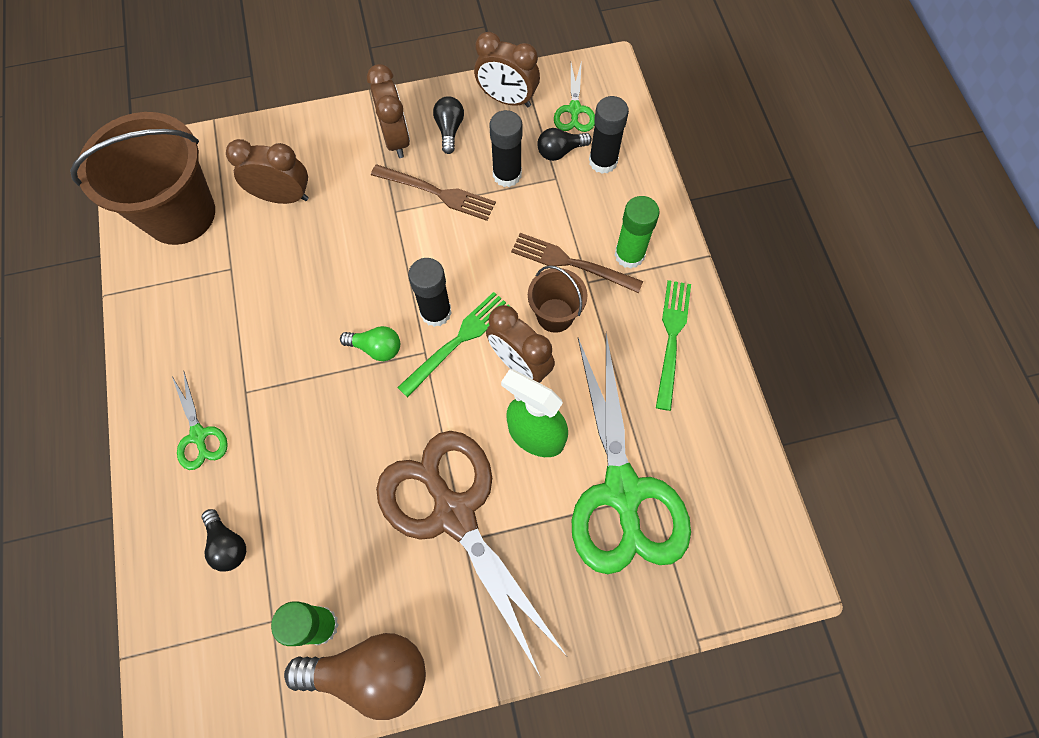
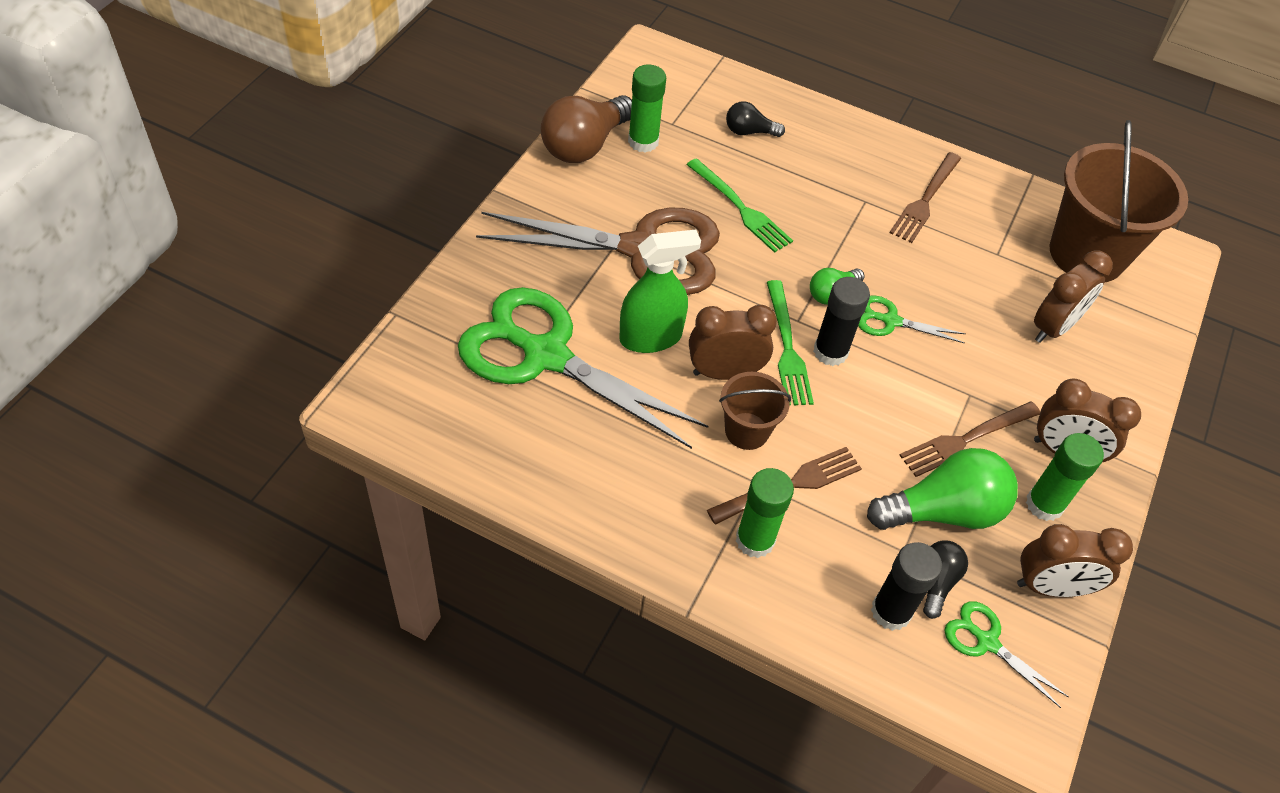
camera: 125 degrees right, 15 degrees down
(198, 435) = (851, 160): green scissors -> green scissors (891, 321)
(207, 350) = (925, 201): none -> brown fork
(449, 129) = (1044, 504): black light bulb -> green glue stick
(507, 99) = (1051, 587): brown clock -> brown clock turned 150 degrees counterclockwise
(507, 175) = (943, 511): black glue stick -> green light bulb
(672, 337) = (636, 501): green fork -> green fork (741, 209)

